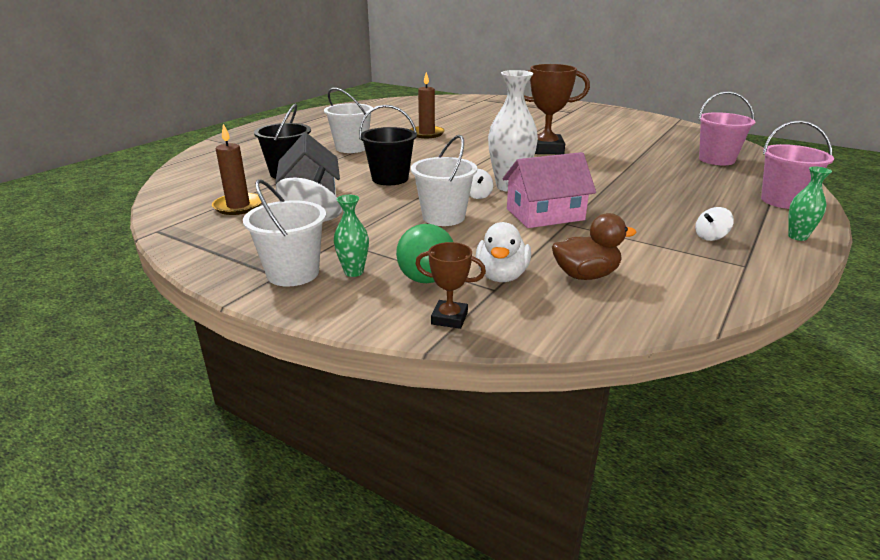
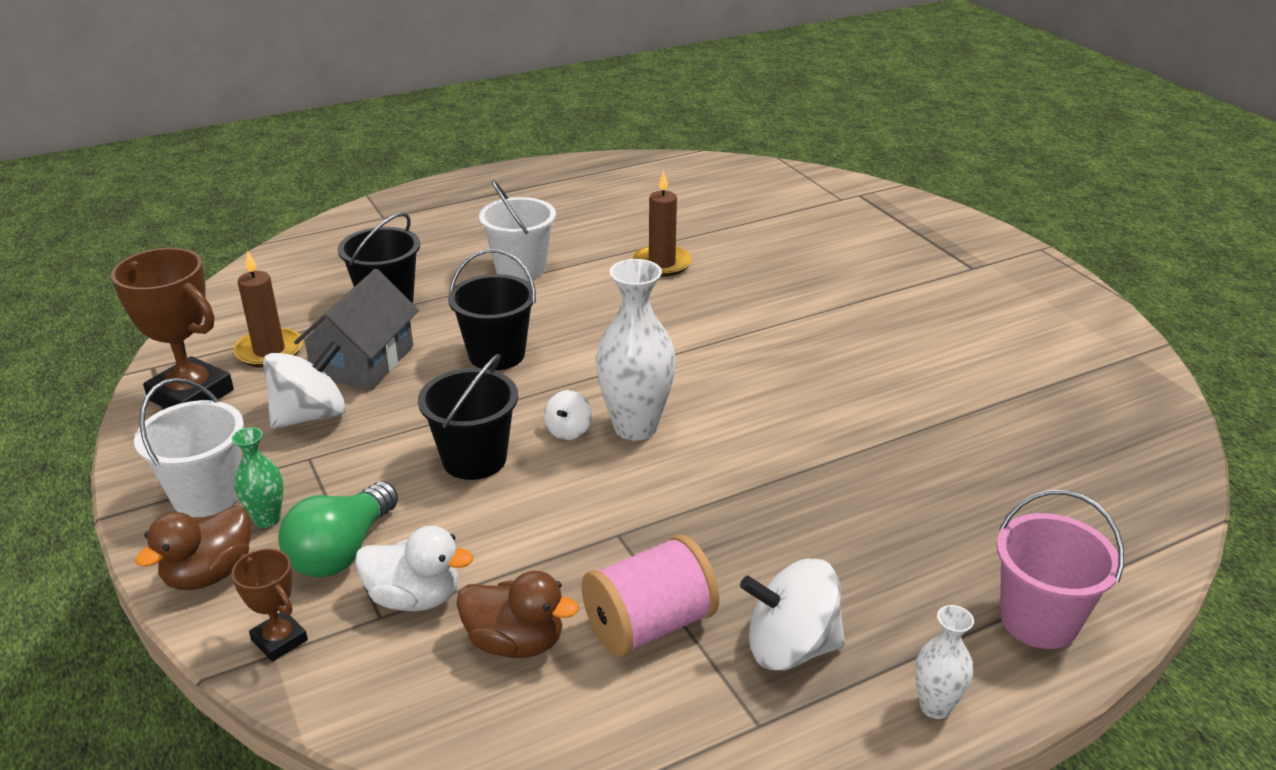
camera: 30 degrees right, 5 degrees up
(352, 305) = (209, 574): none -> brown duck
(443, 217) = (474, 459): white bucket -> black bucket
(501, 276) = (415, 598): white duck -> white duck turned 120 degrees counterclockwise
(545, 214) = (611, 504): pink house -> none
(546, 149) = (800, 357): brown trophy -> brown trophy (191, 395)
(638, 249) = (649, 625): none -> pink spool
(710, 237) = (790, 647): white spinning top -> white spinning top, size x1.92
(716, 160) = (1070, 477): pink bucket -> none
(797, 237) = (935, 706): green vase -> white vase

